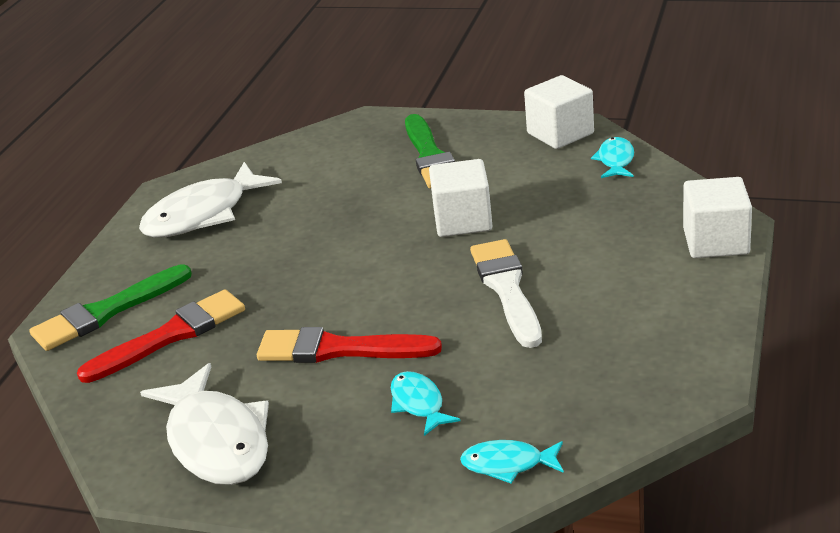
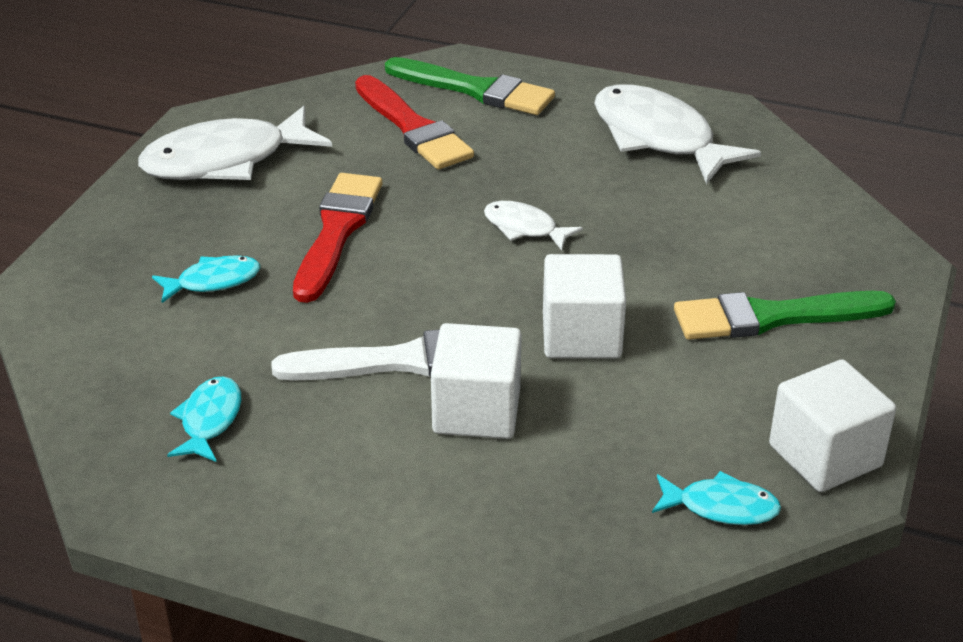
camera: 90 degrees right, 5 degrees up
(107, 311) = (474, 89): green brush -> green brush turned 150 degrees clockwise
(331, 259) = (524, 228): none -> white fish
(508, 464) = (82, 335): turquoise fish -> turquoise fish (209, 420)
(716, 242) = (442, 579): white cube -> white cube (476, 411)

